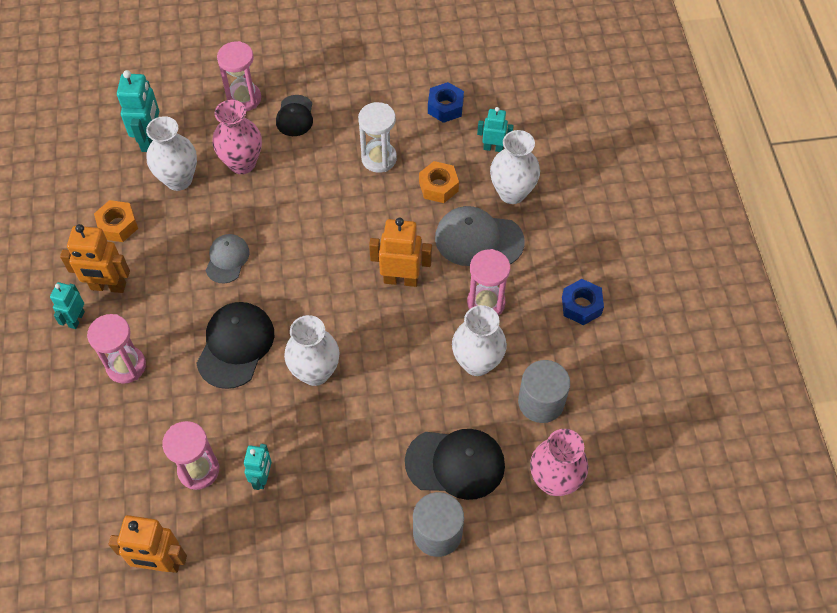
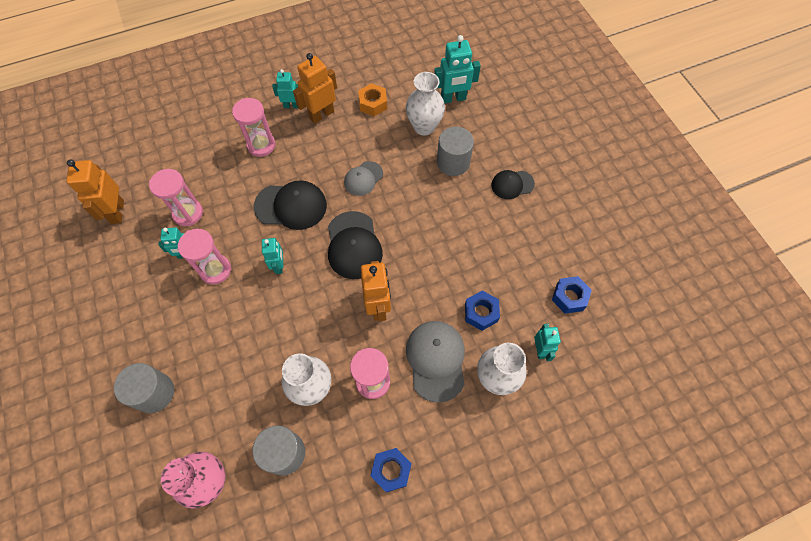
camera: 75 degrees right, 5 degrees up
(108, 286) = (321, 114): orange robot -> orange robot turned 60 degrees clockwise
(227, 259) = (363, 178): grey cap -> grey cap turned 135 degrees clockwise
(242, 163) = (453, 162): pink vase -> grey cylinder
(244, 98) = (515, 145): pink hourglass -> pink hourglass (215, 270)
(315, 372) = (279, 266): white vase -> turquoise robot
(379, 158) = (493, 258): white hourglass -> none
(438, 186) = (481, 313): orange nut -> blue nut
(455, 463) = (216, 392): black cap -> black cap (353, 245)

